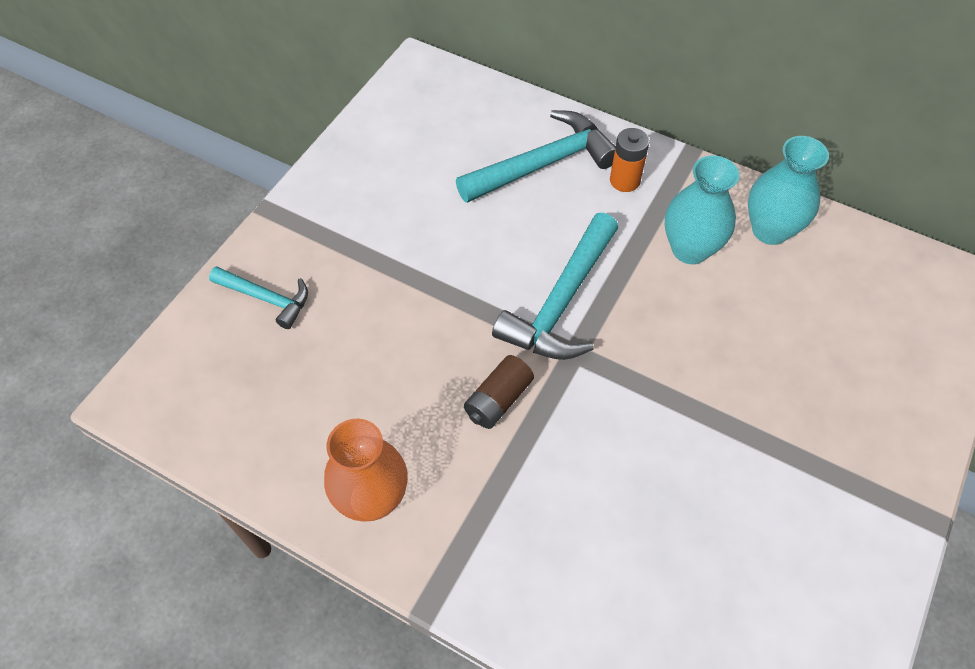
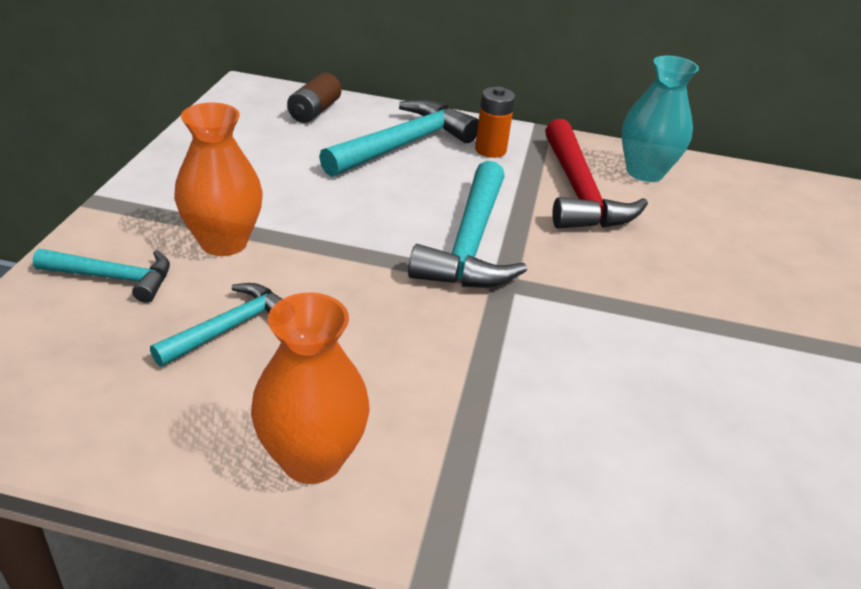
camera: 20 degrees left, 20 degrees down
(341, 364) = (229, 327): none -> turquoise hammer
(356, 271) = (224, 242): none -> orange vase
(498, 400) = (436, 335): brown battery -> brown battery (314, 111)
(690, 249) = (579, 192): turquoise vase -> red hammer

